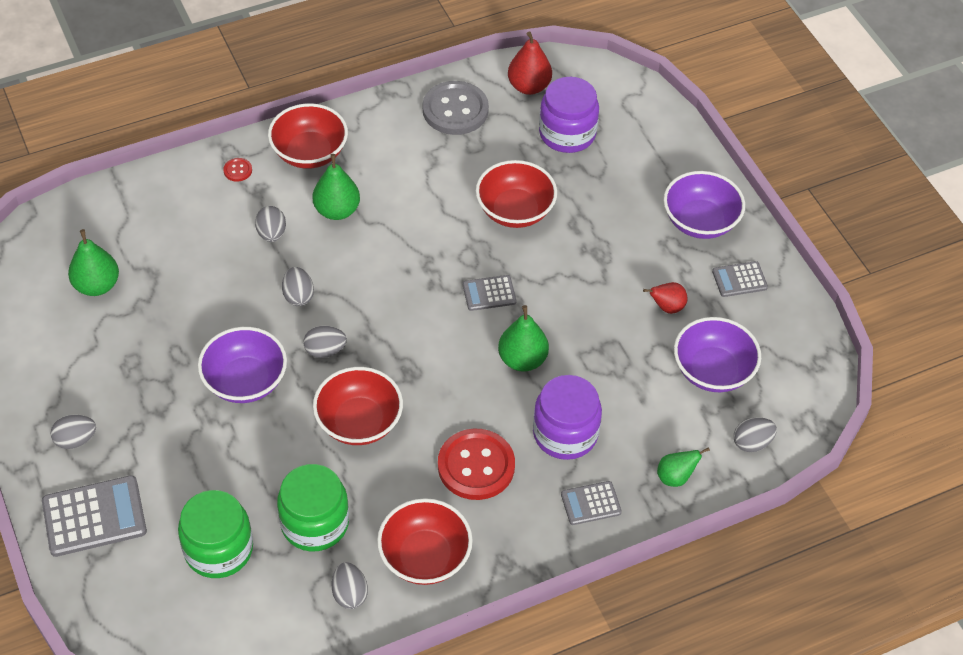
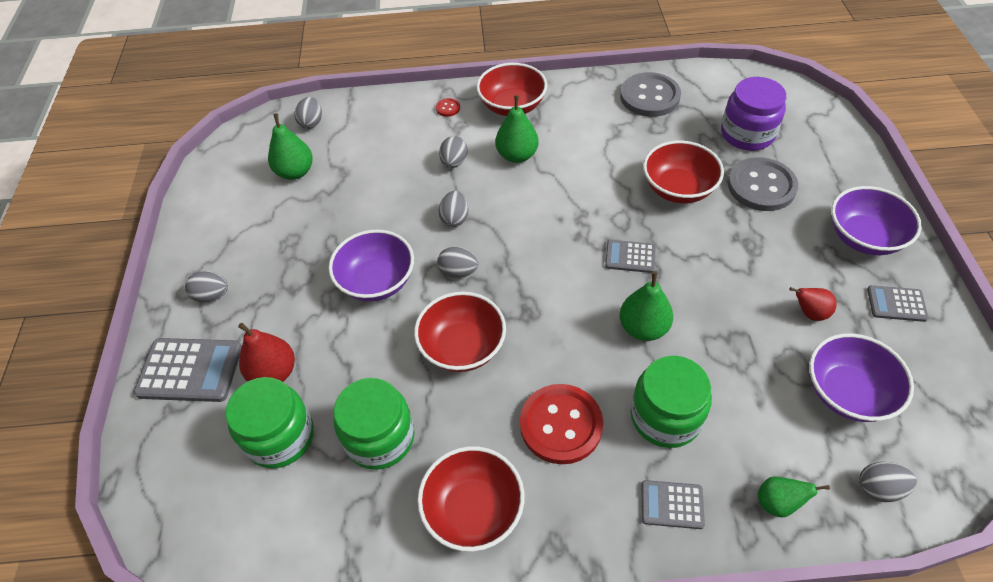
camera: 25 degrees right, 0 degrees up
(349, 594) = (381, 527): grey egg -> grey egg (311, 122)
(529, 86) = (722, 90): red pear -> red pear (274, 373)
(565, 433) = (665, 417): purple jar -> green jar
(595, 189) = (761, 186): none -> grey button

